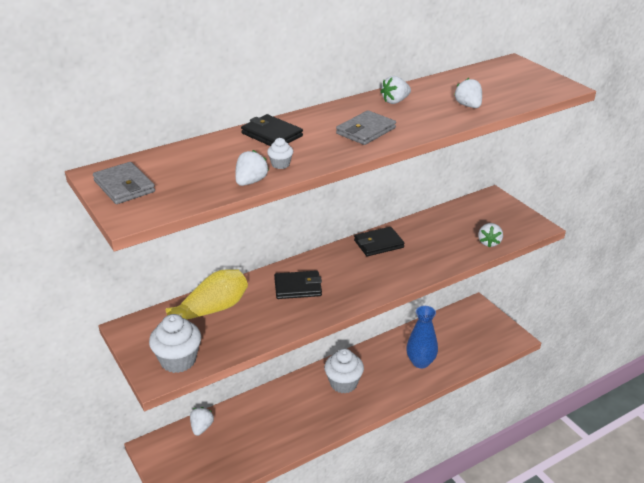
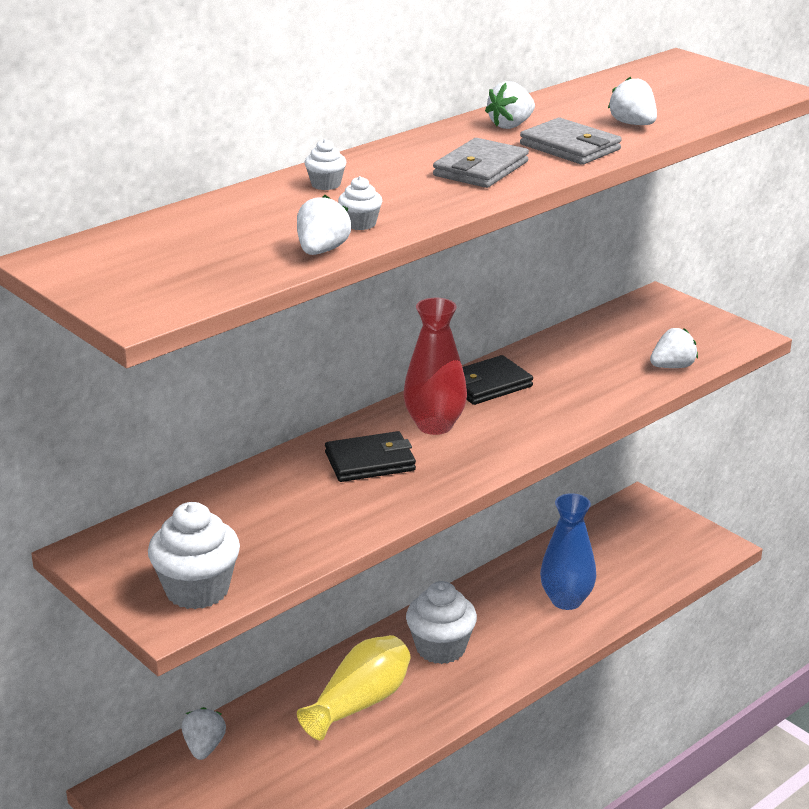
camera: 10 degrees left, 5 degrees down
(124, 186) = (107, 273): grey wallet -> grey wallet (570, 147)
(212, 309) = (230, 509): yellow vase -> yellow vase (359, 703)
(272, 135) = (326, 184): black wallet -> white cupcake
(341, 267) = (434, 425): none -> red vase
(489, 242) = (672, 367): white strawberry -> white strawberry turned 120 degrees counterclockwise

